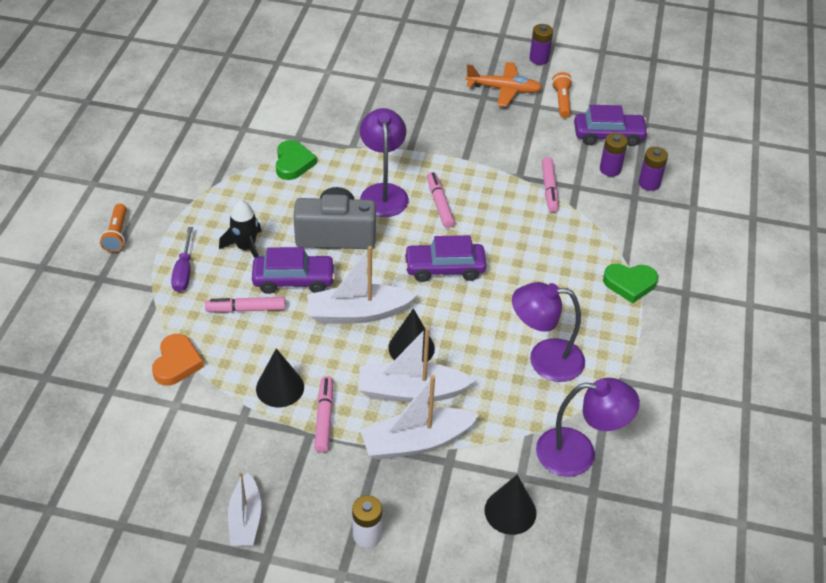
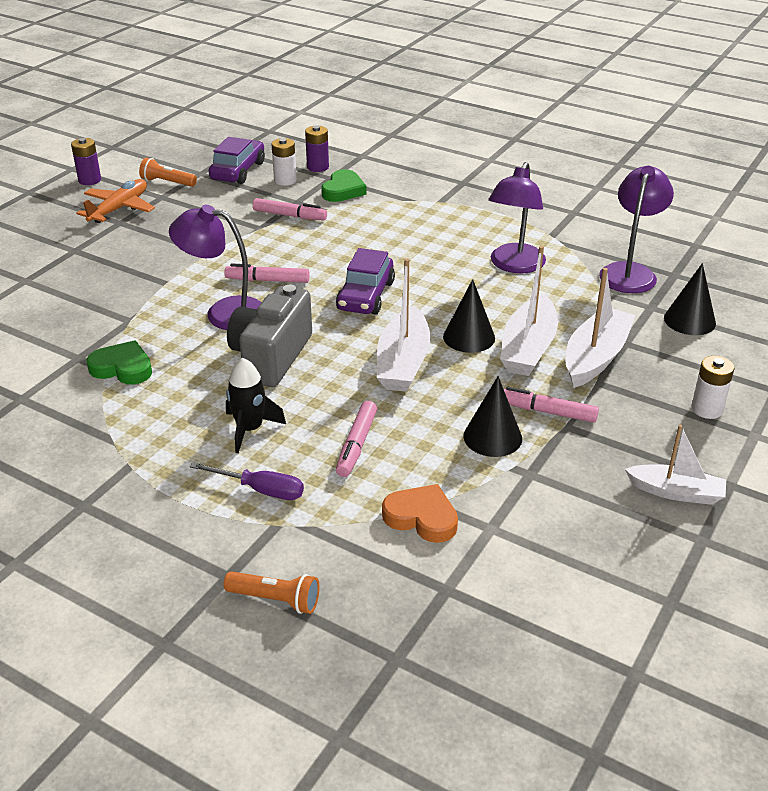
camera: 70 degrees left, 10 degrees down
(117, 234) = (147, 548): orange flashlight -> orange flashlight (275, 600)
(294, 280) = (327, 400): purple car -> none
(416, 442) = (595, 357): white boat -> white boat turned 150 degrees counterclockwise
(610, 169) = (285, 180): purple battery -> white battery
(630, 284) = (439, 204): green heart -> green heart (343, 190)

